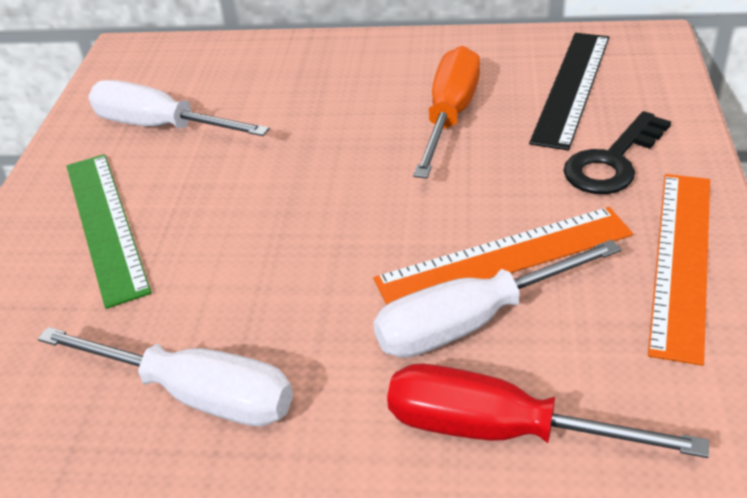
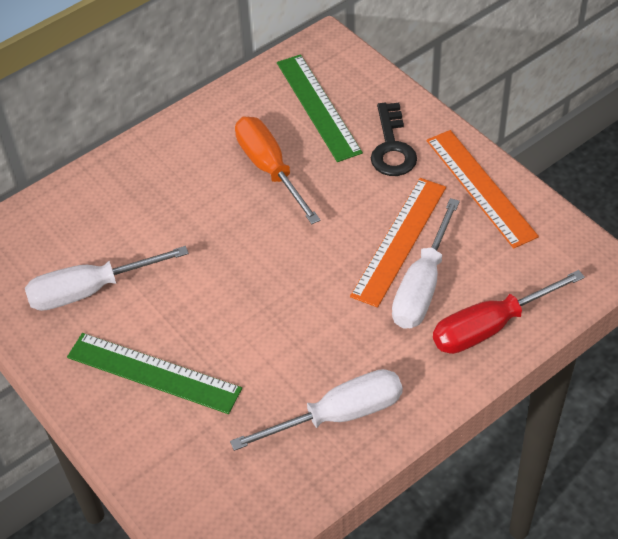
camera: 45 degrees left, 10 degrees up
(572, 87) = (318, 107): black ruler -> green ruler

